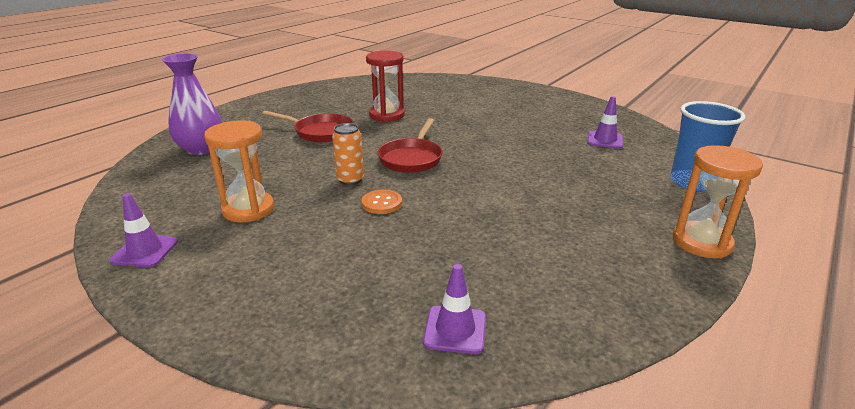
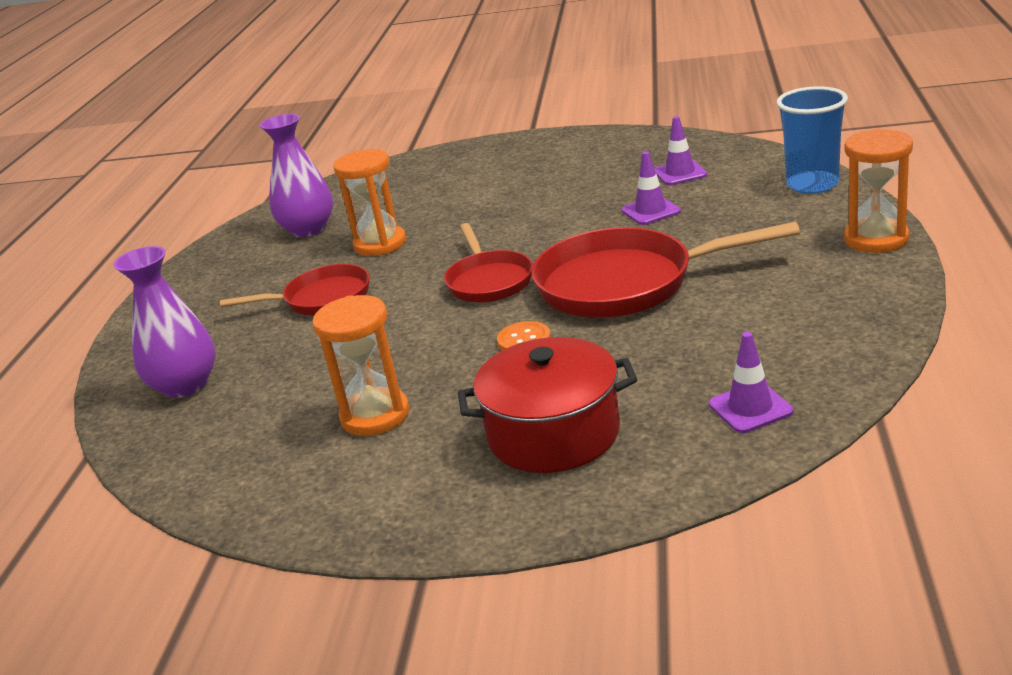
camera: 25 degrees left, 0 degrees up
(145, 251) = (320, 508): purple traffic cone -> purple traffic cone (650, 211)
(314, 275) = (553, 433): none -> red pot
(350, 180) = (450, 334): orange can -> none
(366, 94) = (308, 229): none -> purple vase
(387, 115) = (380, 244): red hourglass -> orange hourglass
(485, 195) = (625, 283): none -> red pan

